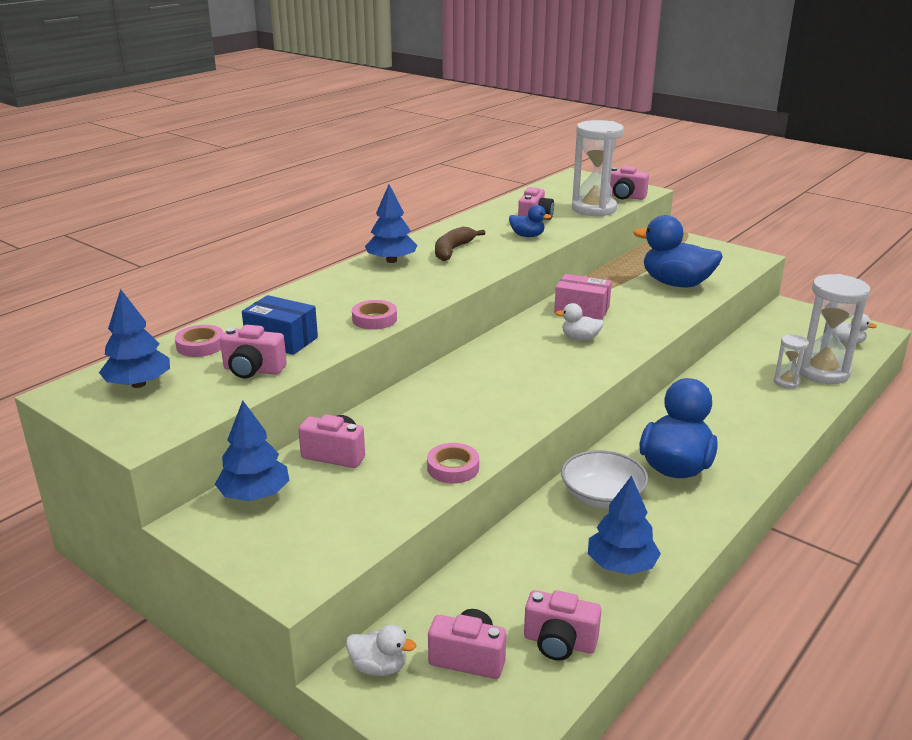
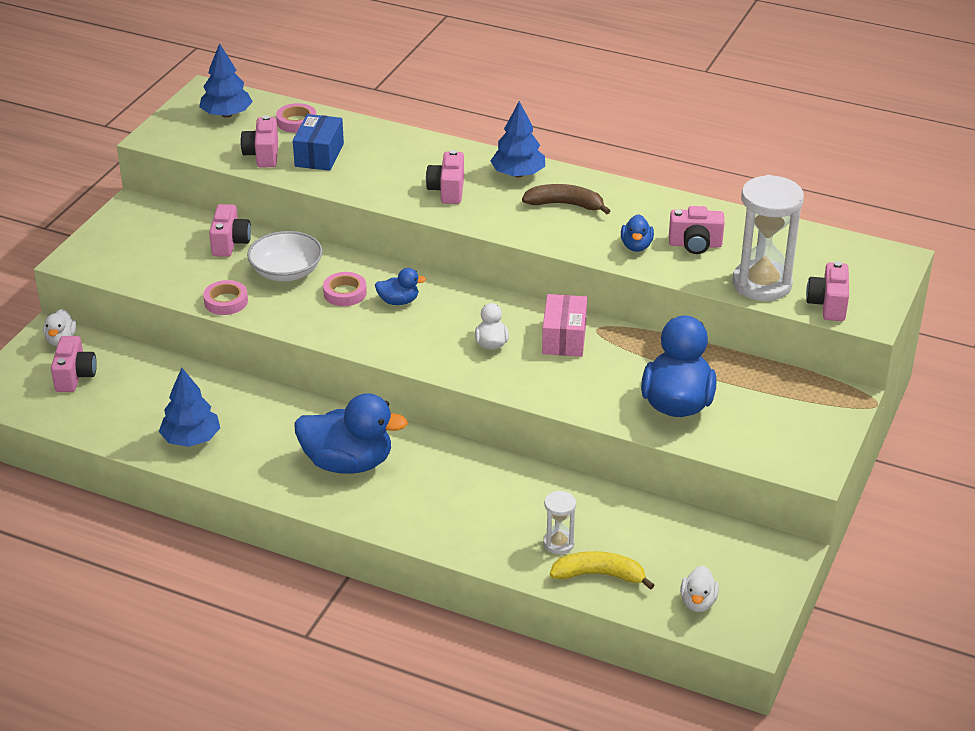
camera: 75 degrees right, 10 degrees up
(255, 495) = (168, 221): blue tree -> none
(374, 319) = (376, 191): pink tape -> pink tape (345, 293)
(498, 371) = (398, 301): none -> blue duck
(559, 642) = (96, 415): pink camera -> pink camera (447, 190)
(602, 497) = (285, 421): white bowl -> white bowl (286, 272)
(822, 372) = (599, 575): white hourglass -> yellow banana

